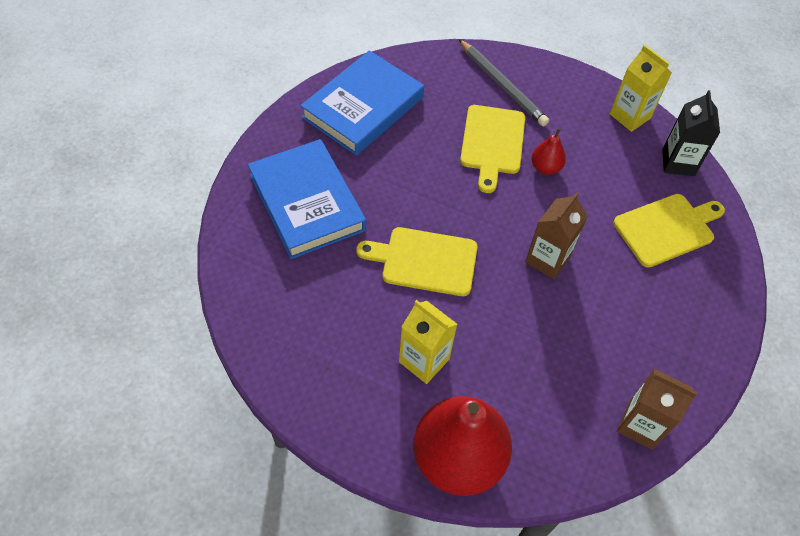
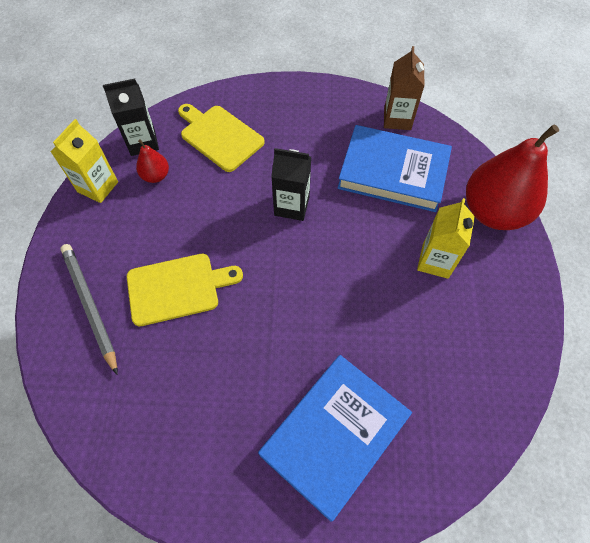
camera: 110 degrees left, 5 degrees up
(363, 107) = (175, 439): blue book -> blue book (393, 172)
(424, 261) = (343, 296): yellow cutting board -> none
(502, 85) = (90, 306): grey pencil -> grey pencil turned 60 degrees counterclockwise
(545, 168) = (190, 235): red pear -> red pear (156, 176)
(547, 259) = (291, 206): brown carton -> black carton

